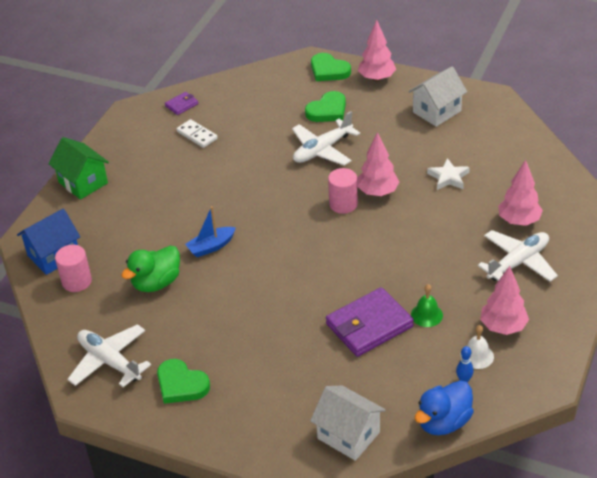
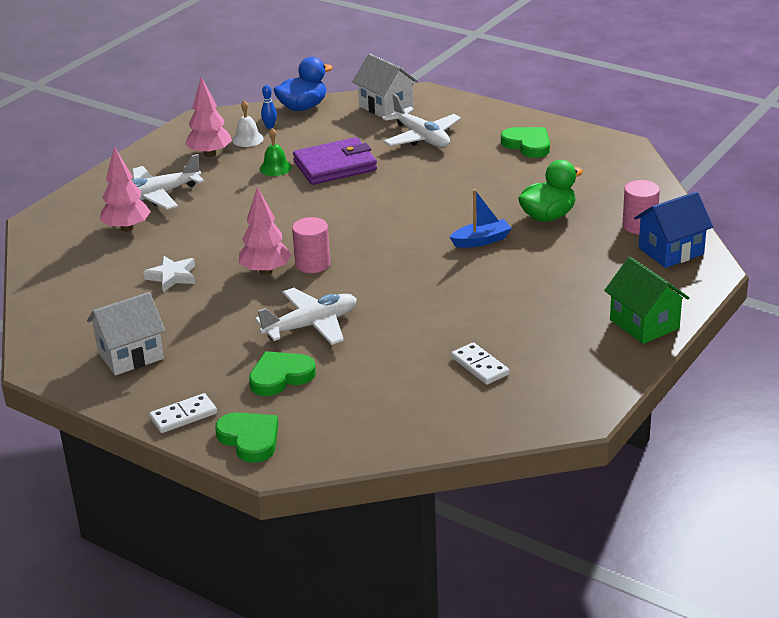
camera: 170 degrees left, 10 degrees down
(109, 361) = (598, 164): white plane -> white plane (421, 137)
(181, 105) = (497, 414): purple wallet -> none
(377, 78) = (183, 416): pink tree -> white domino

